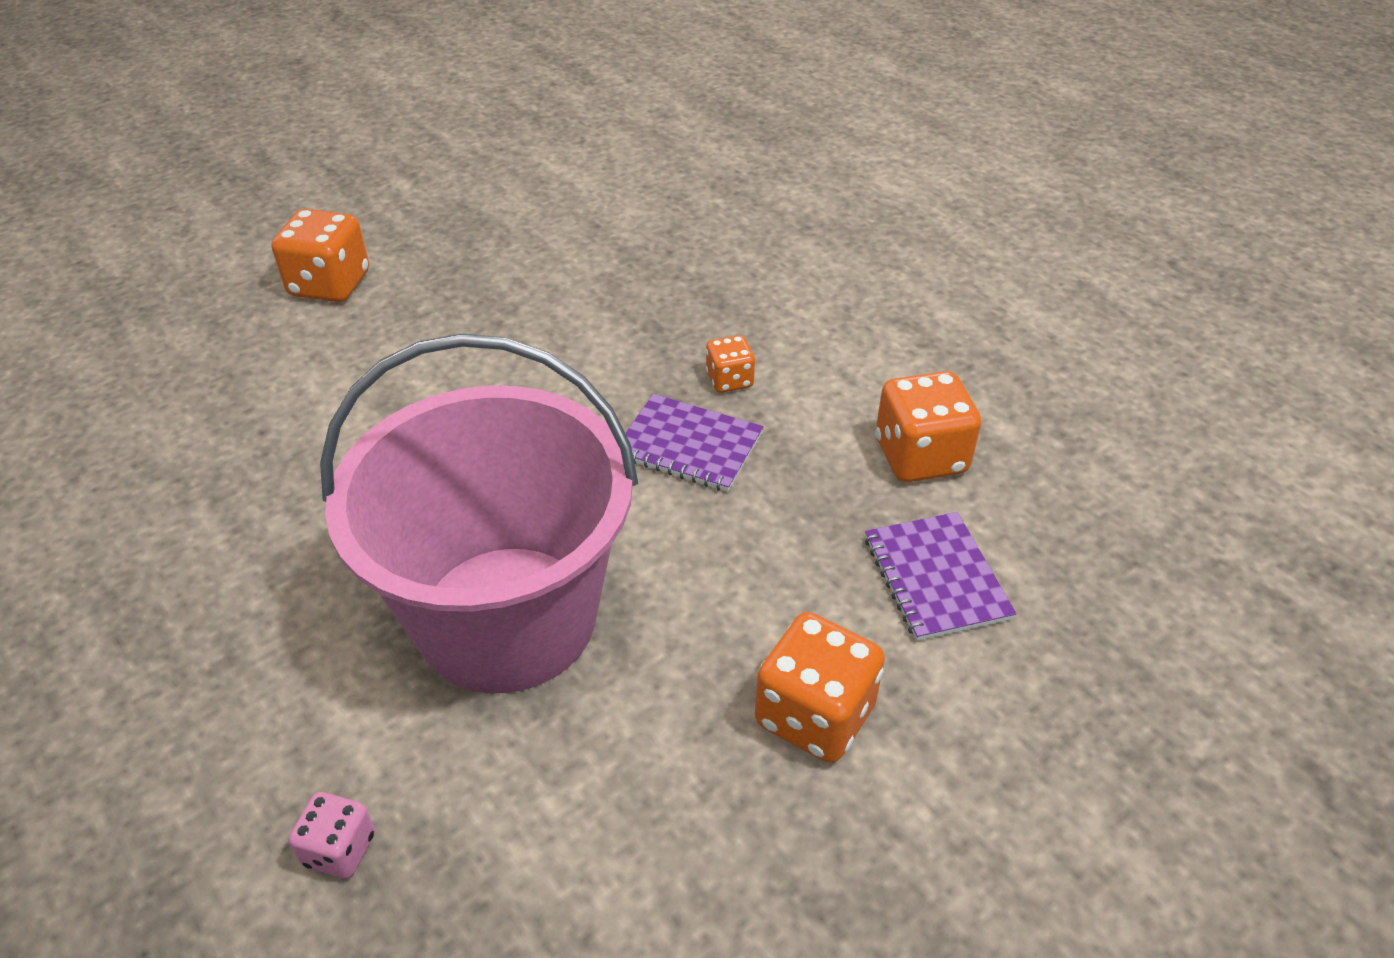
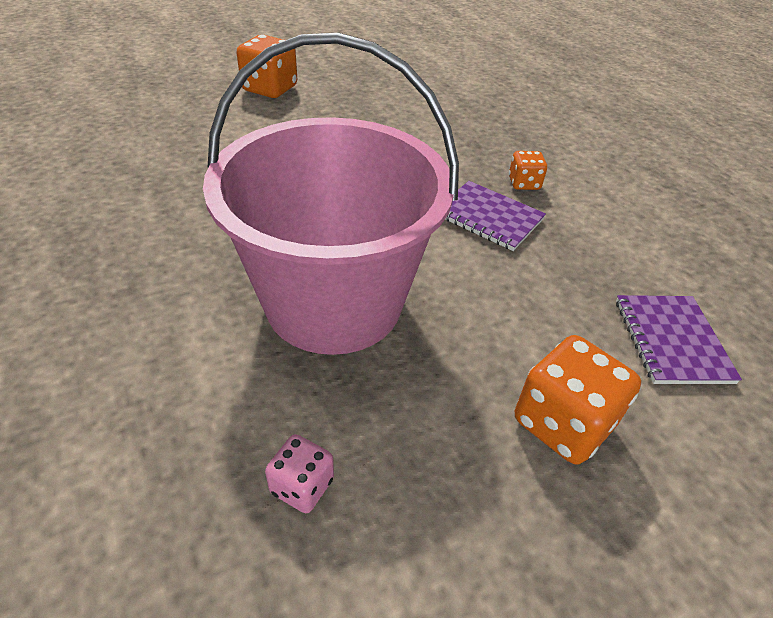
camera: 10 degrees right, 0 degrees up
(339, 849) = (162, 441): pink dice -> pink dice (302, 486)
(920, 456) = (662, 255): orange dice -> none

